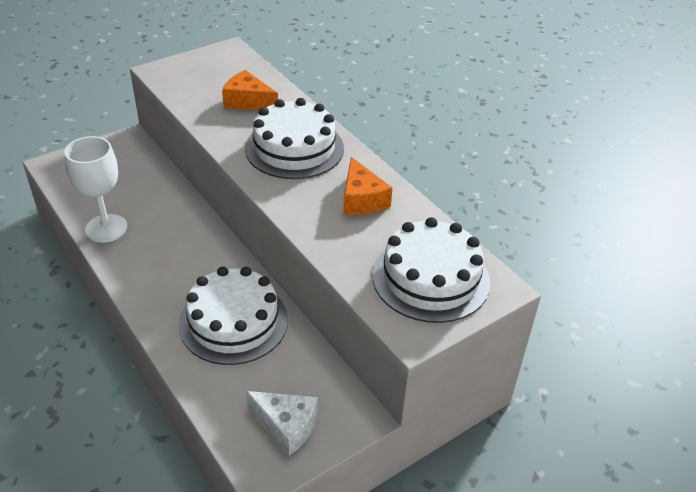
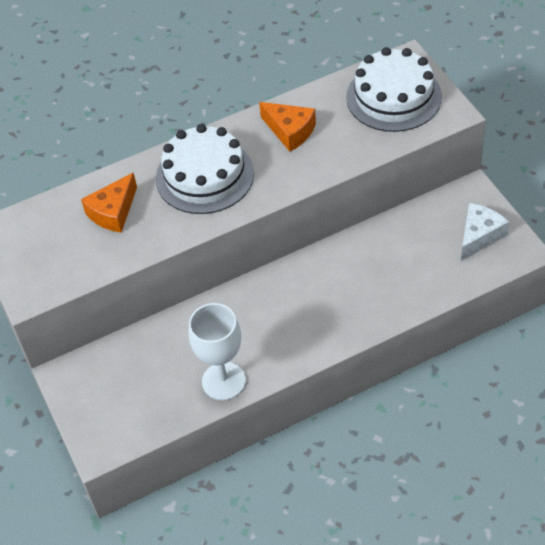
camera: 75 degrees left, 10 degrees up
(233, 322) = (366, 271): white cake -> none
(362, 199) = (290, 131): orange cheese -> orange cheese turned 45 degrees clockwise

